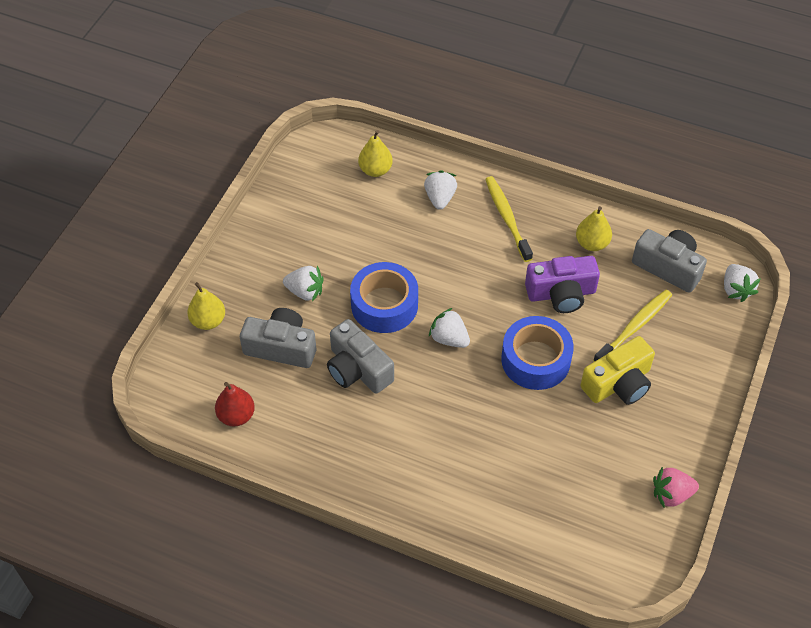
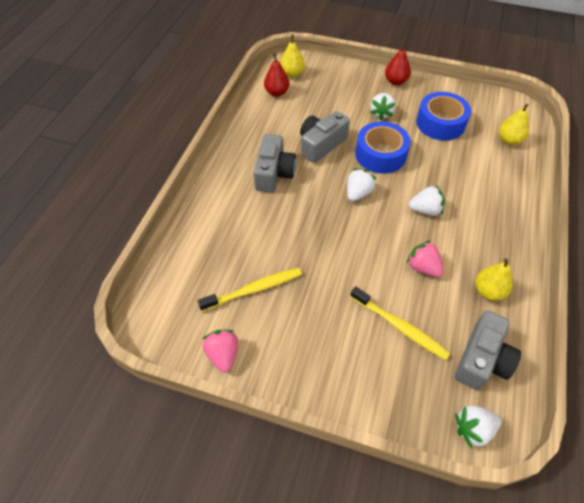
camera: 85 degrees right, 0 degrees up
(208, 321) = (346, 73): yellow pear -> yellow pear (292, 74)
(239, 264) = (395, 81): none -> red pear
(281, 347) = (332, 106): grey camera -> grey camera (274, 173)
(440, 198) = (497, 180): white strawberry -> white strawberry (425, 210)
(507, 218) = (493, 226): yellow toothbrush -> yellow toothbrush (253, 289)
(535, 360) = (348, 250): blue tape -> blue tape (440, 123)
(561, 293) = (423, 267): purple camera -> pink strawberry
(618, 383) = (334, 312): yellow camera -> none

